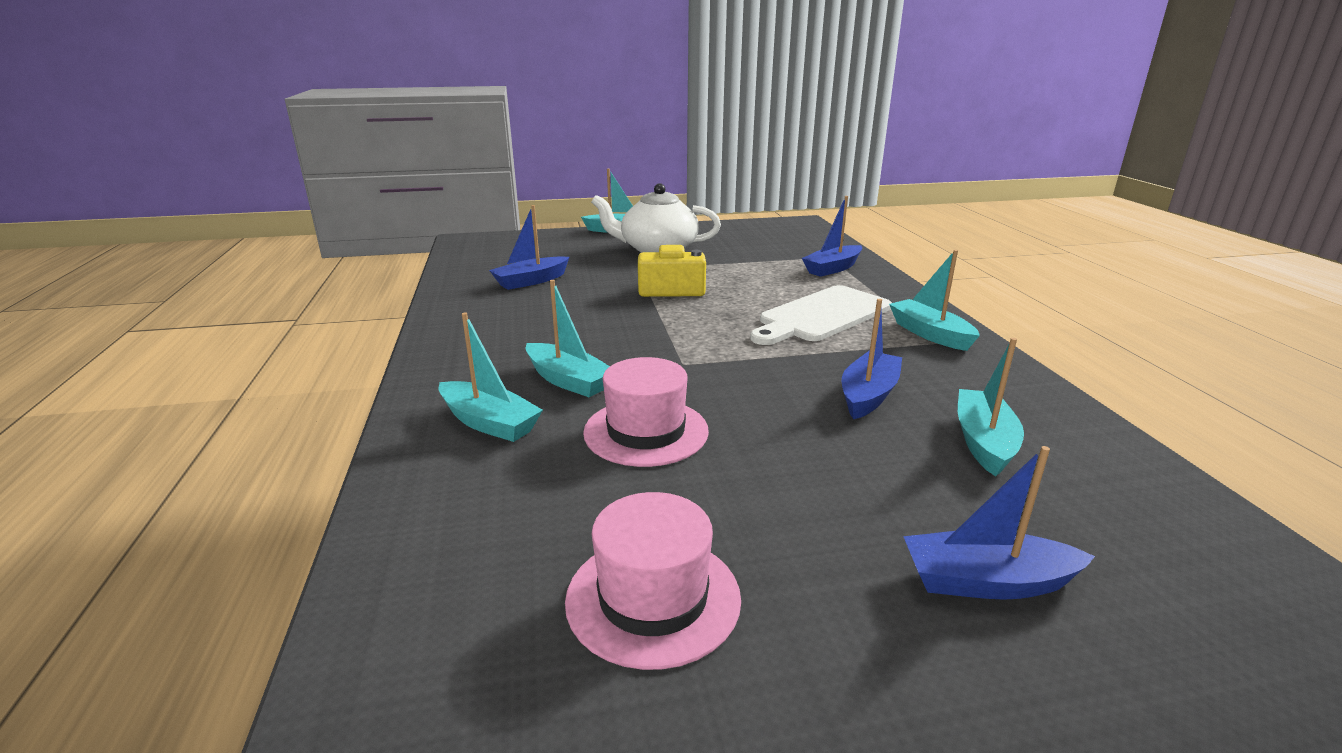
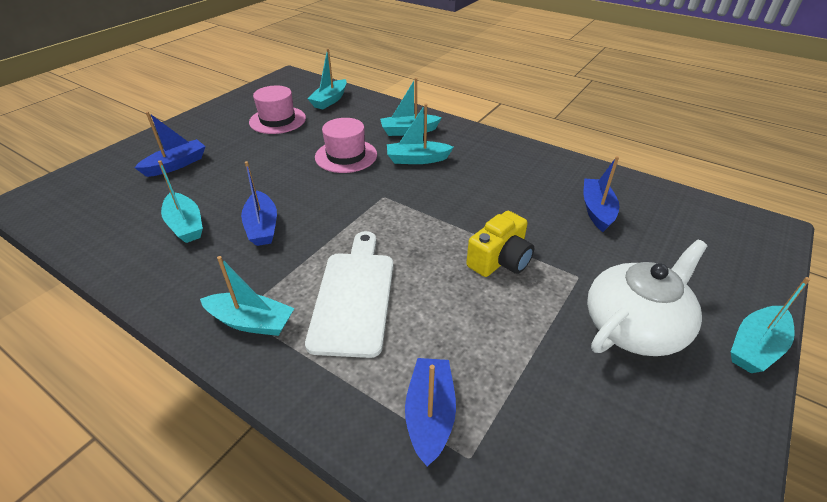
camera: 135 degrees right, 15 degrees up
(451, 595) = (330, 100): none -> turquoise boat

